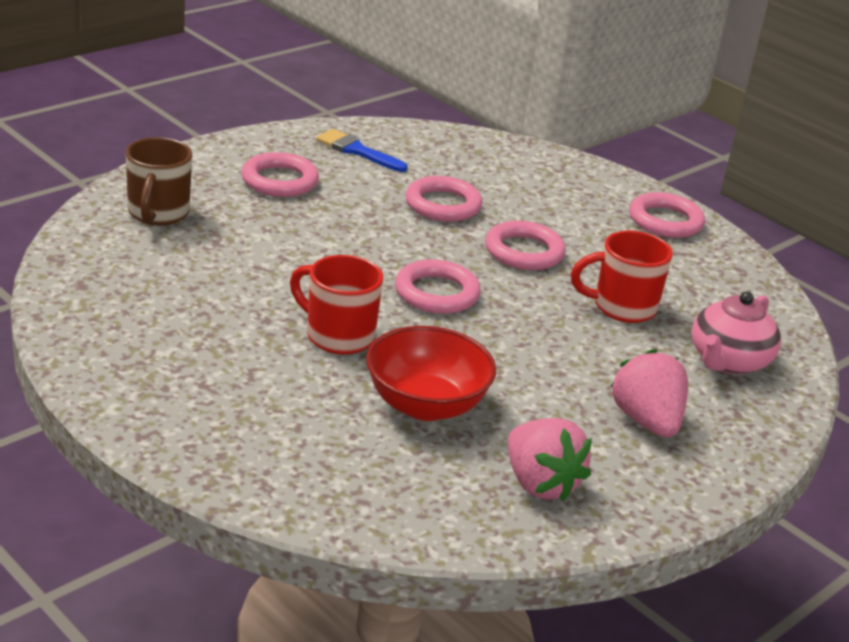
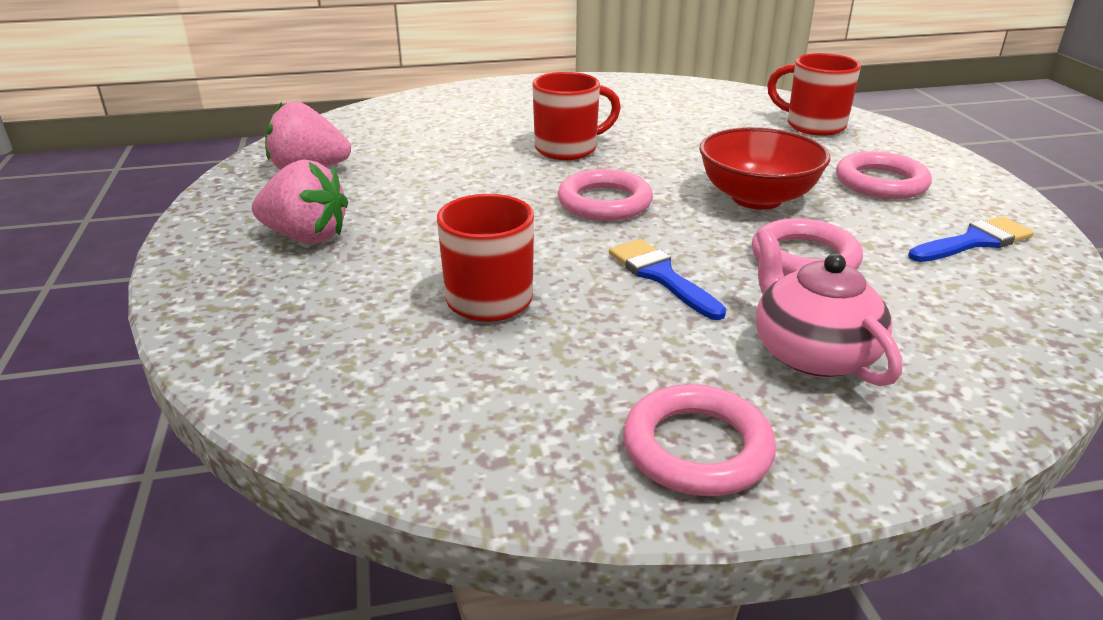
camera: 125 degrees right, 0 degrees up
(157, 214) = (813, 125): brown mug -> red mug
(425, 405) = (445, 157): red bowl -> red bowl (756, 198)
(524, 252) = (661, 276): pink ring -> blue brush
(728, 361) = (320, 328): pink teapot -> pink teapot (811, 354)

